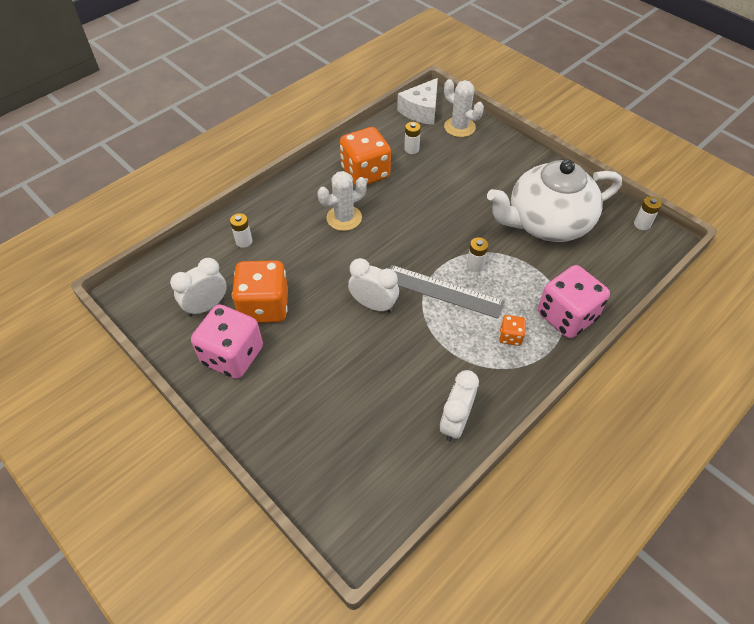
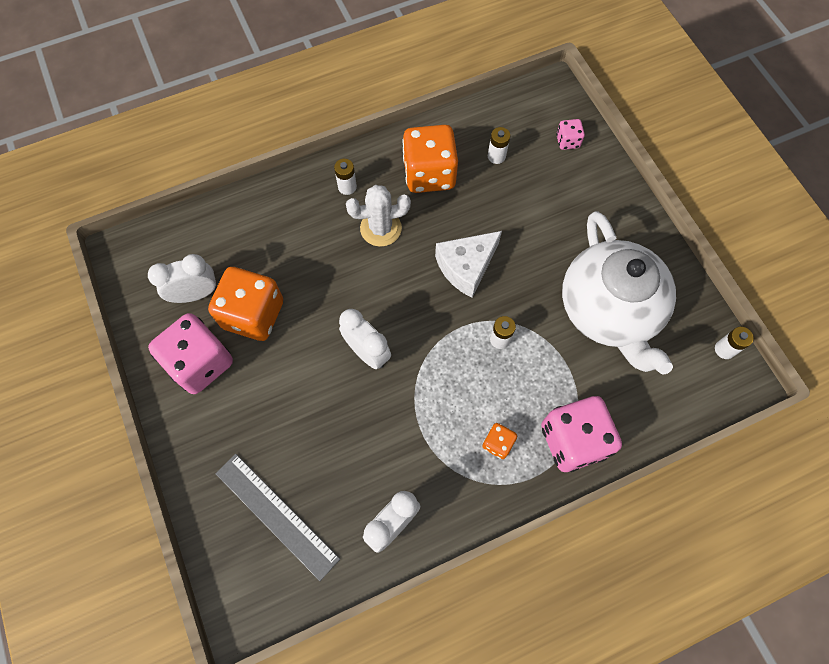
camera: 20 degrees right, 15 degrees up
(244, 241) = (262, 224): white battery -> white battery (347, 187)
(421, 111) = (532, 103): white cheese -> white cheese (466, 267)
(443, 291) = (449, 360): grey ruler -> grey ruler (277, 515)
(459, 127) = (567, 141): white cactus -> pink dice
(546, 223) = (609, 310): white teapot -> white teapot turned 105 degrees counterclockwise

